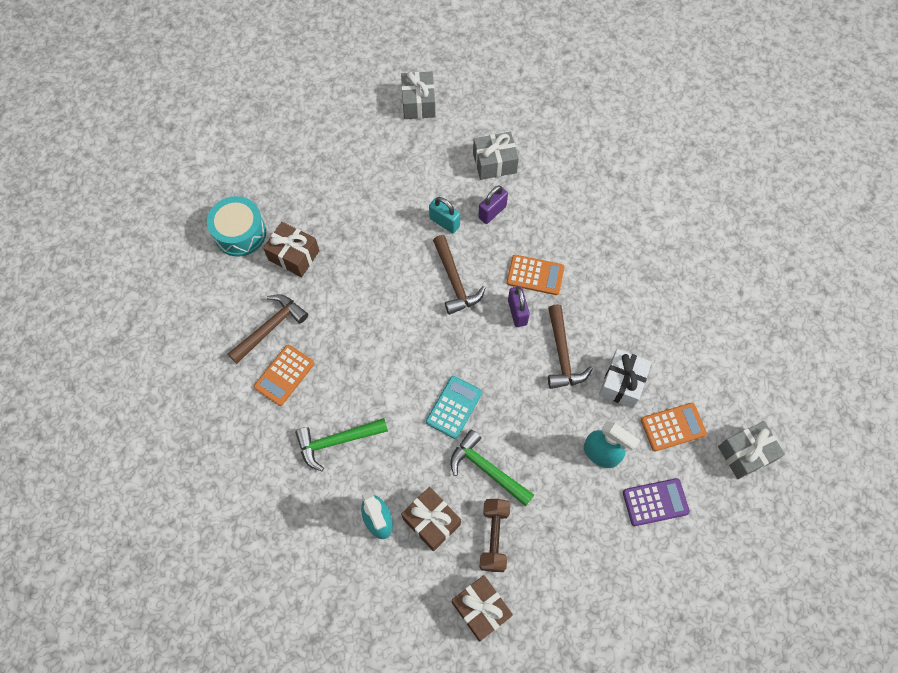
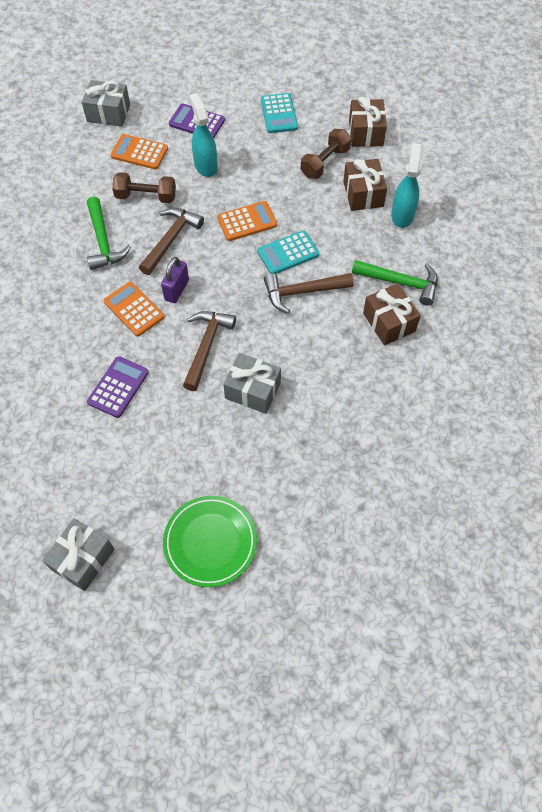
camera: 145 degrees left, 5 degrees down
(240, 233) = (380, 525): turquoise drum -> none
(270, 328) = (404, 407): brown hammer -> brown hammer (302, 292)
(284, 375) = (415, 358): orange calculator -> orange calculator (247, 222)
(294, 256) = (338, 464): brown gift -> brown gift (389, 322)
(347, 157) = (210, 542): none -> green plate
(444, 222) = (170, 405): turquoise padlock -> none
(487, 469) = (296, 201): green hammer -> green hammer (103, 241)
(492, 212) = (118, 387): purple padlock -> purple calculator
(494, 163) = (70, 434): grey gift -> grey gift (253, 390)
(586, 572) = (279, 114): none -> turquoise calculator
(622, 383) = (146, 196): white gift -> brown dumbbell

